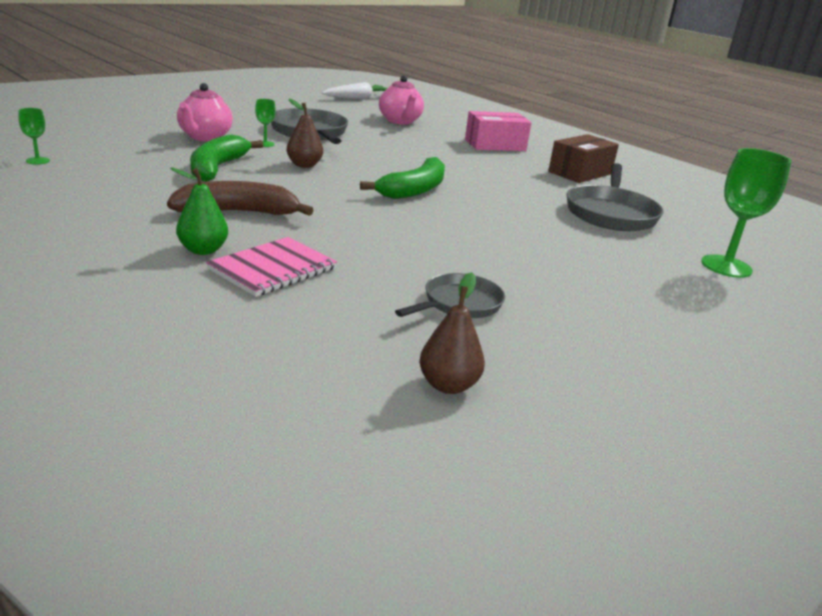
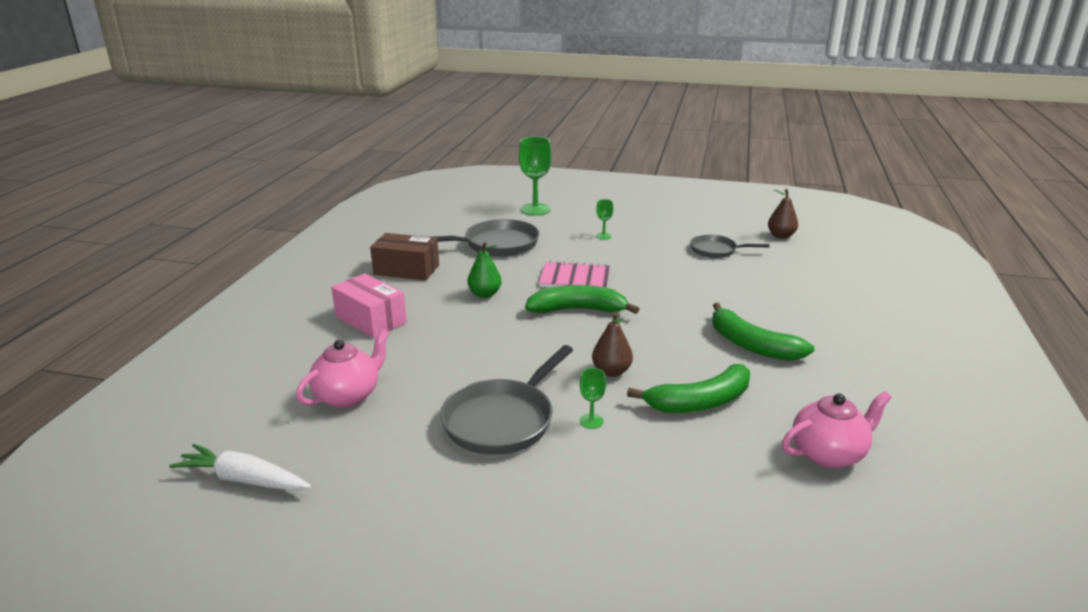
camera: 120 degrees left, 0 degrees up
(37, 161) = (880, 496): green goblet -> green goblet (603, 236)
(203, 250) = (814, 326): green pear -> green pear (485, 294)
(204, 137) = (639, 466): pink teapot -> pink teapot (828, 454)
(238, 212) = (751, 345): brown banana -> green banana
(273, 269) = (786, 299): pink notebook -> pink notebook (574, 278)

